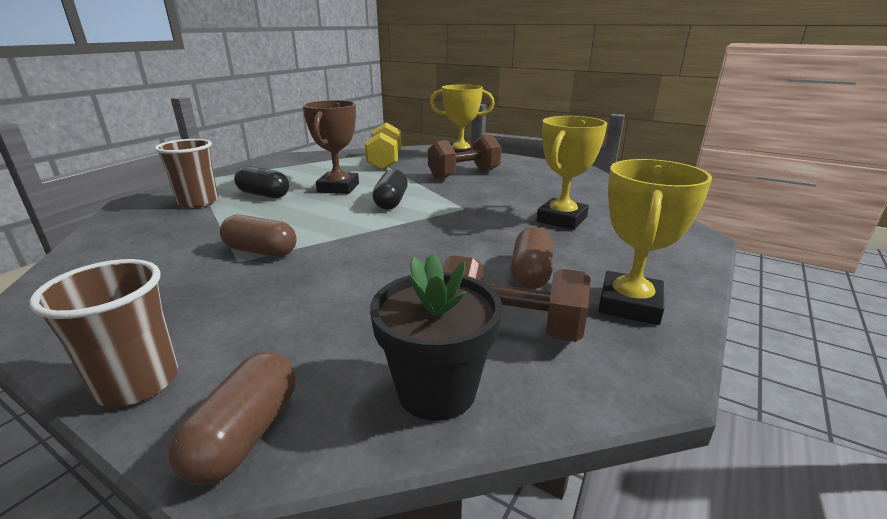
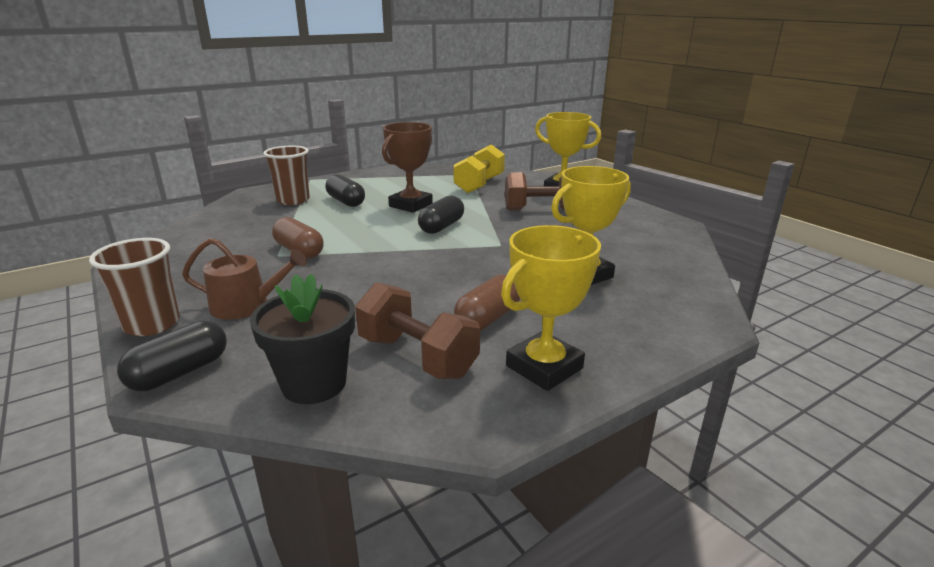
camera: 25 degrees right, 0 degrees up
(245, 434) = (180, 372): brown capsule -> black capsule
(256, 324) = (247, 305): none -> brown watering can

